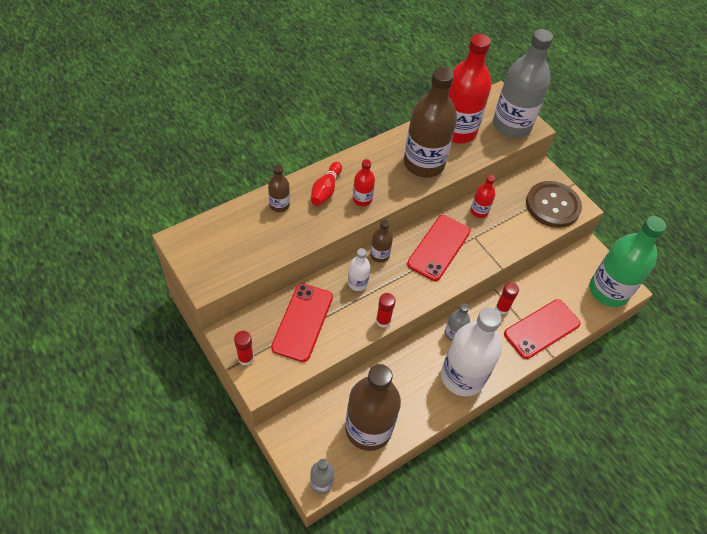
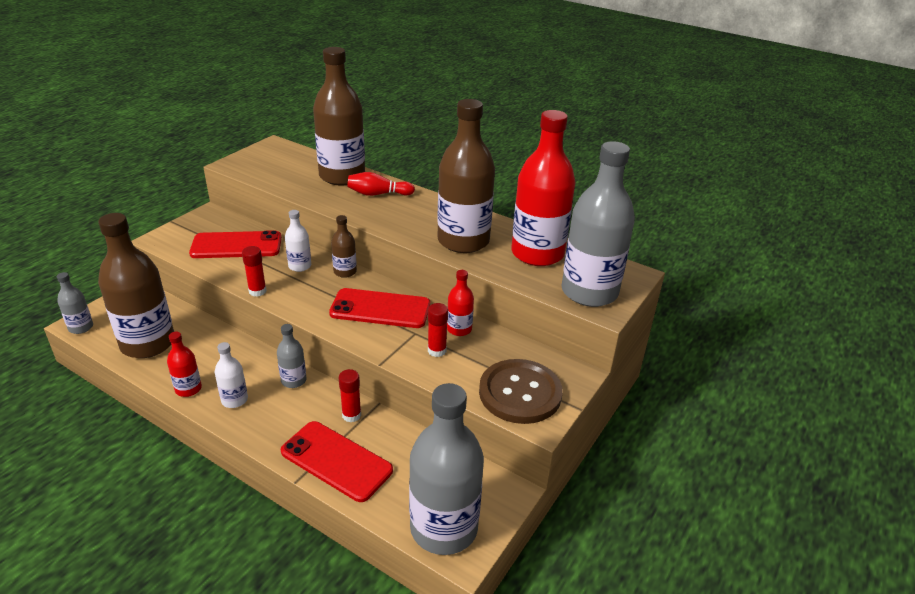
camera: 70 degrees right, 20 degrees down
(245, 358) = (185, 226): red glue stick -> red glue stick (437, 350)
(279, 205) = (342, 176): brown bottle -> brown bottle, size x2.20
(362, 199) = (381, 215): red bottle -> red bottle (188, 389)
(462, 376) = (234, 400): white bottle -> white bottle, size x0.45
(608, 291) = (443, 528): green bottle -> grey bottle

